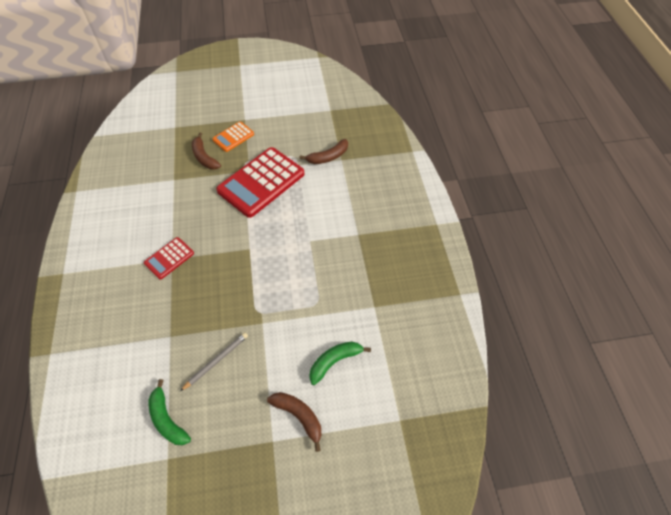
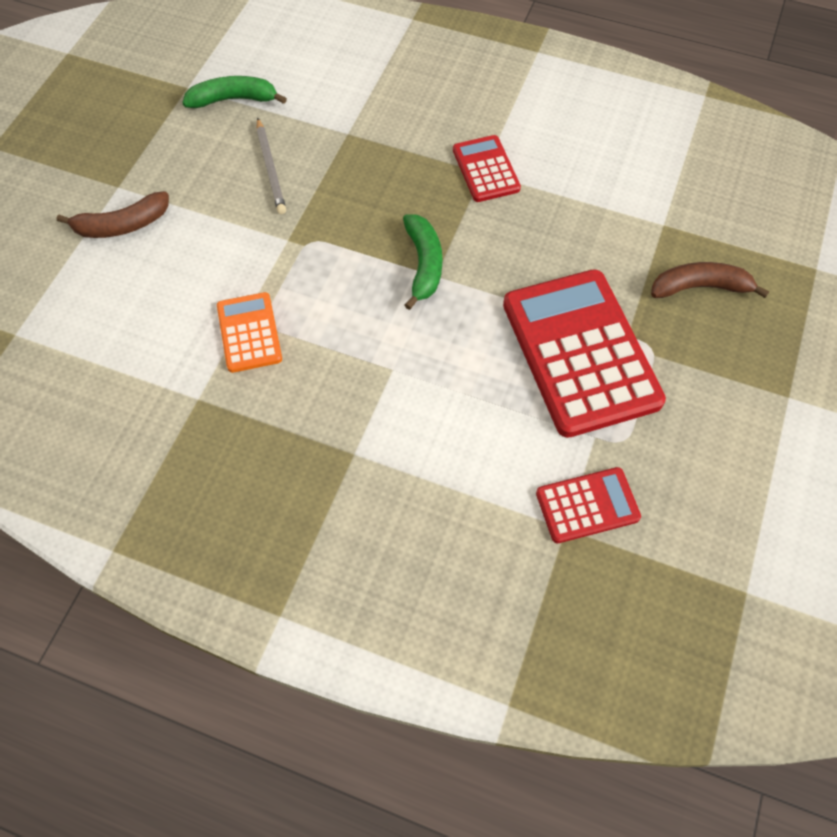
camera: 120 degrees right, 5 degrees up
(233, 137) = (738, 355): orange calculator -> orange calculator (249, 333)
(328, 157) = (587, 505): brown banana -> red calculator
(334, 361) = (157, 299): green banana -> green banana (423, 264)

